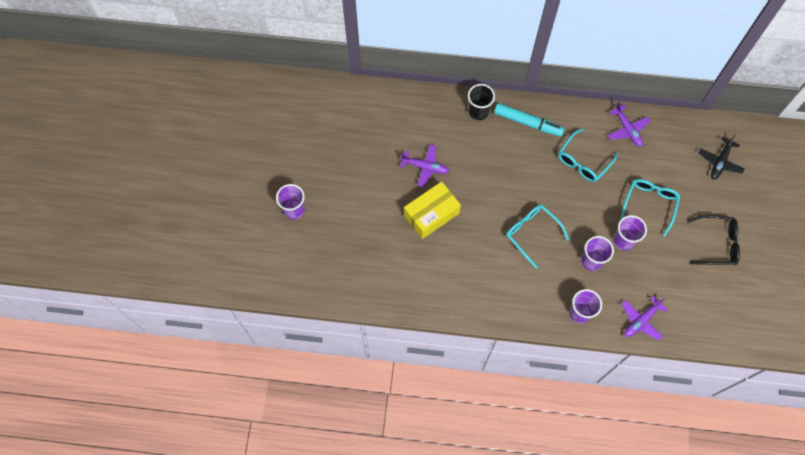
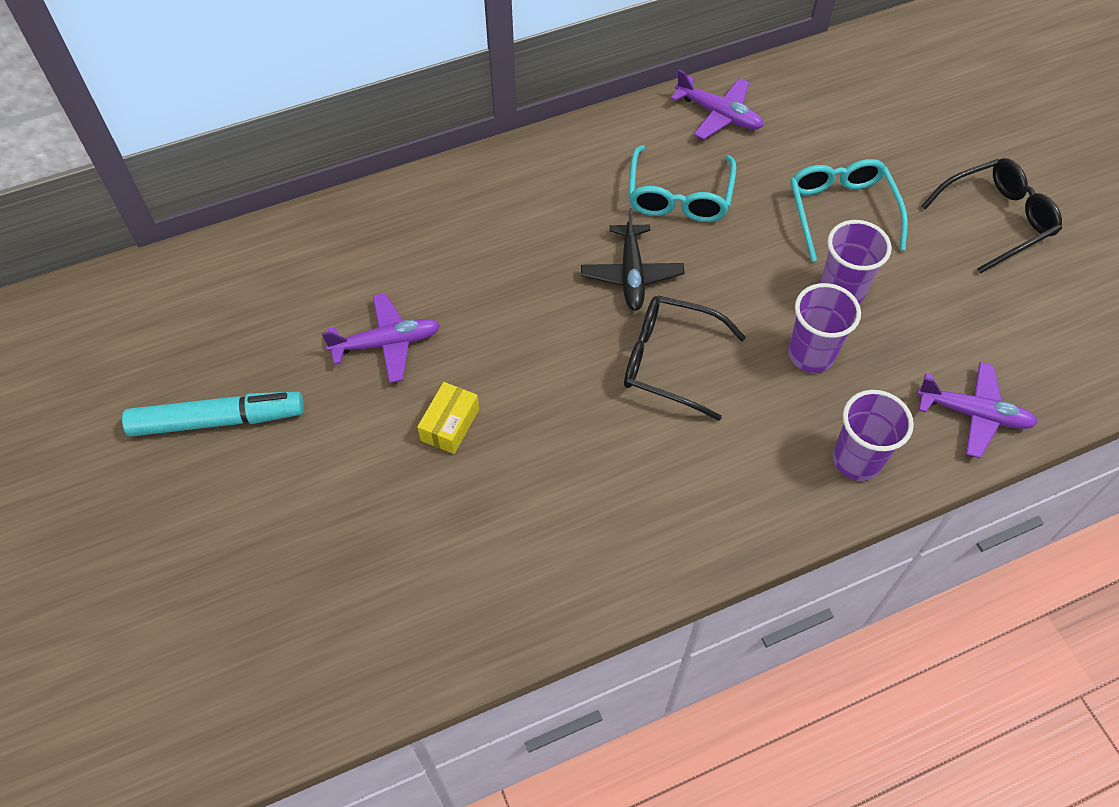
camera: 30 degrees left, 10 degrees down
(294, 210) = (138, 565): purple cup -> none
(431, 214) = (450, 424): yellow box -> yellow box, size x0.52
(478, 112) = (435, 202): black cup -> none
(528, 123) = (539, 180): turquoise marker -> turquoise marker (218, 420)
(532, 233) = (670, 361): turquoise glasses -> black glasses
(641, 320) = (974, 414): purple plane -> purple plane turned 90 degrees counterclockwise
(720, 162) = (902, 96): black plane -> black plane (631, 274)

